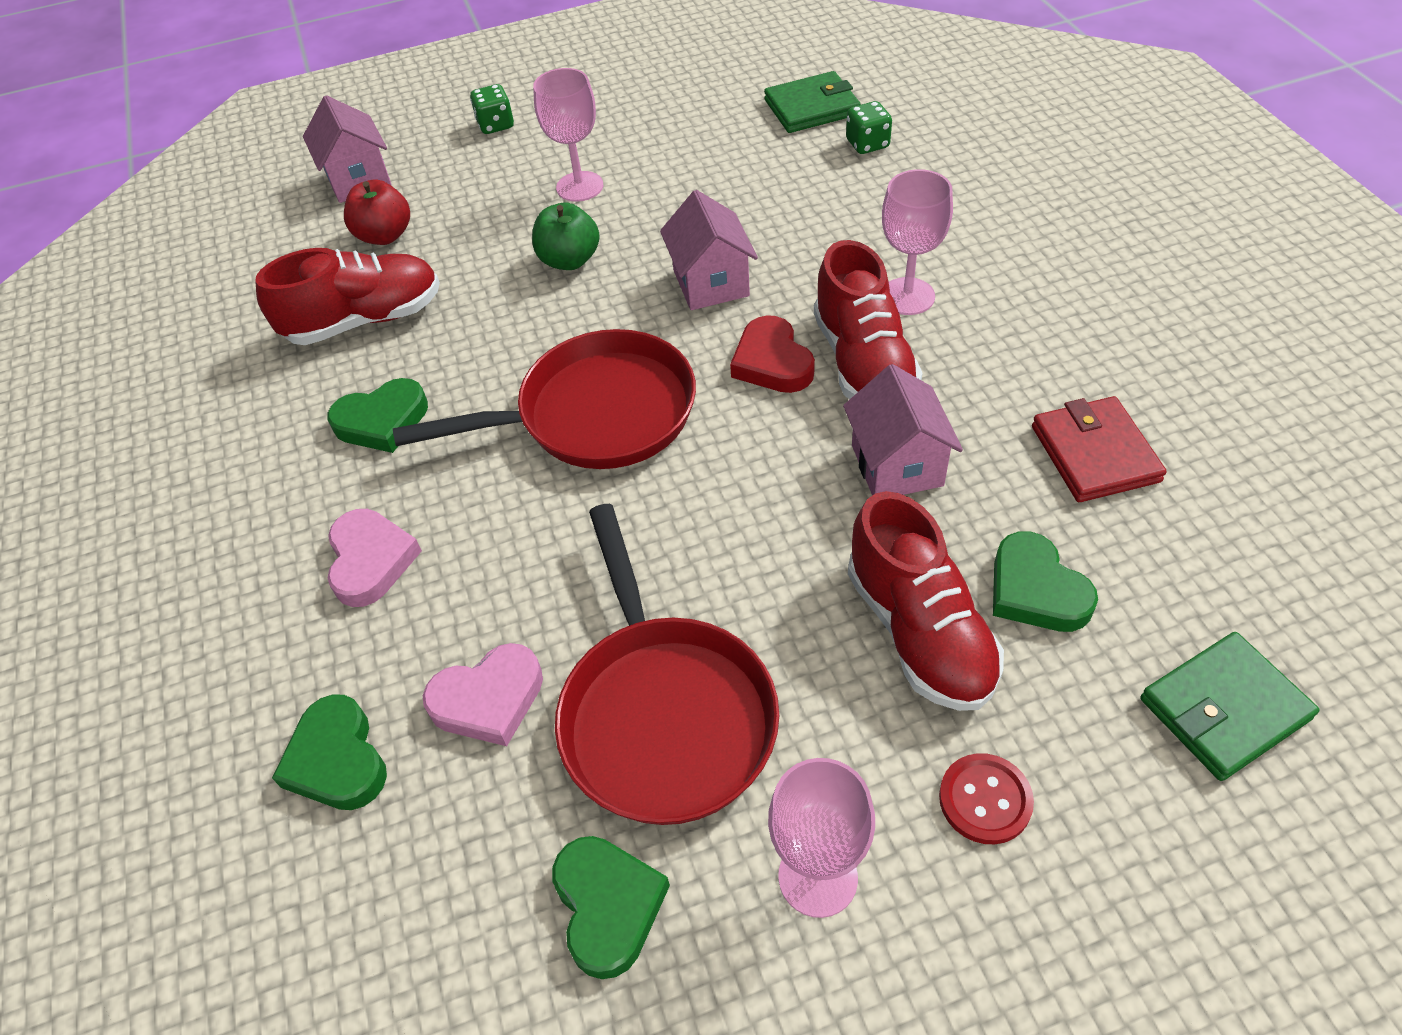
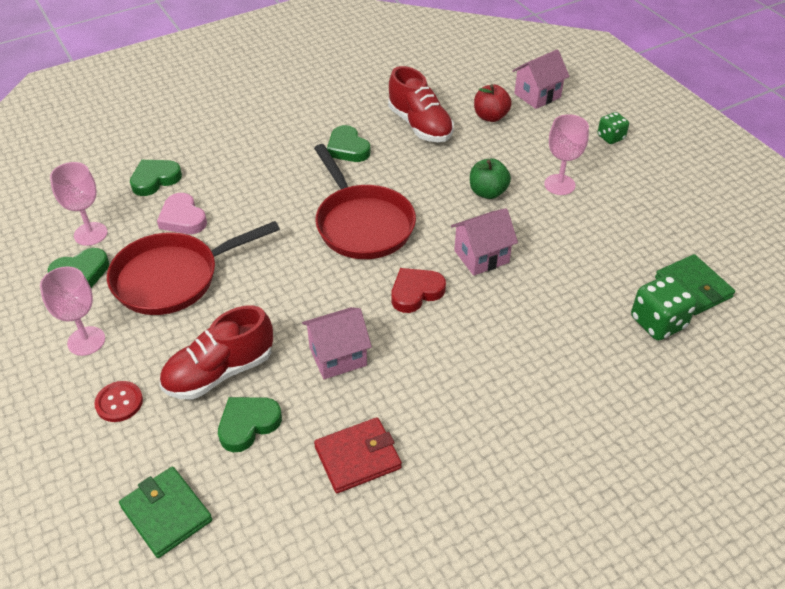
camera: 75 degrees right, 5 degrees down
(371, 561) = (259, 165): pink heart -> none
(863, 363) = (422, 335): red shoe -> none
(867, 144) = (658, 323): green dice -> green dice, size x1.62
(907, 296) = (490, 354): pink goblet -> pink goblet (90, 234)

